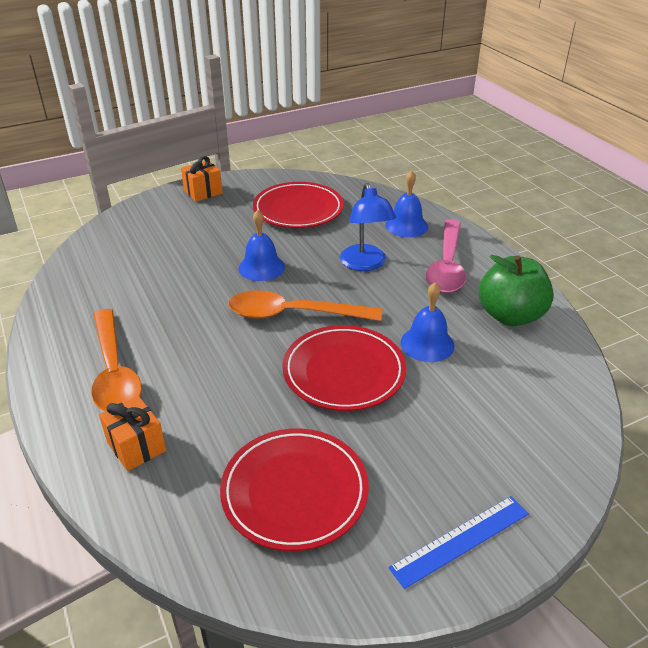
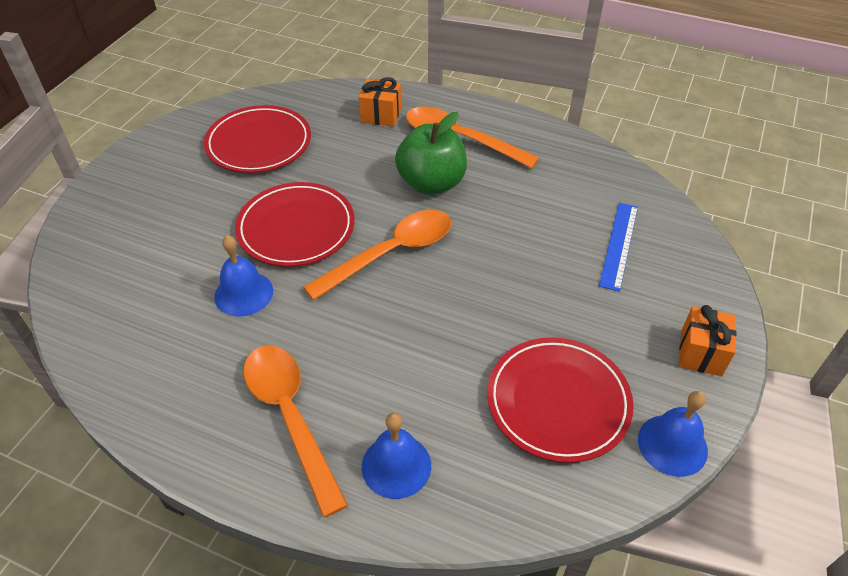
camera: 140 degrees right, 10 degrees up
(261, 267) = (482, 285): blue bell -> blue bell (672, 445)
(365, 264) = (384, 357): blue lamp -> none
(447, 265) = (290, 417): pink spoon -> orange spoon
(460, 540) = (136, 171): blue ruler -> blue ruler (619, 245)
(510, 315) = (175, 379): green apple -> green apple (431, 183)

